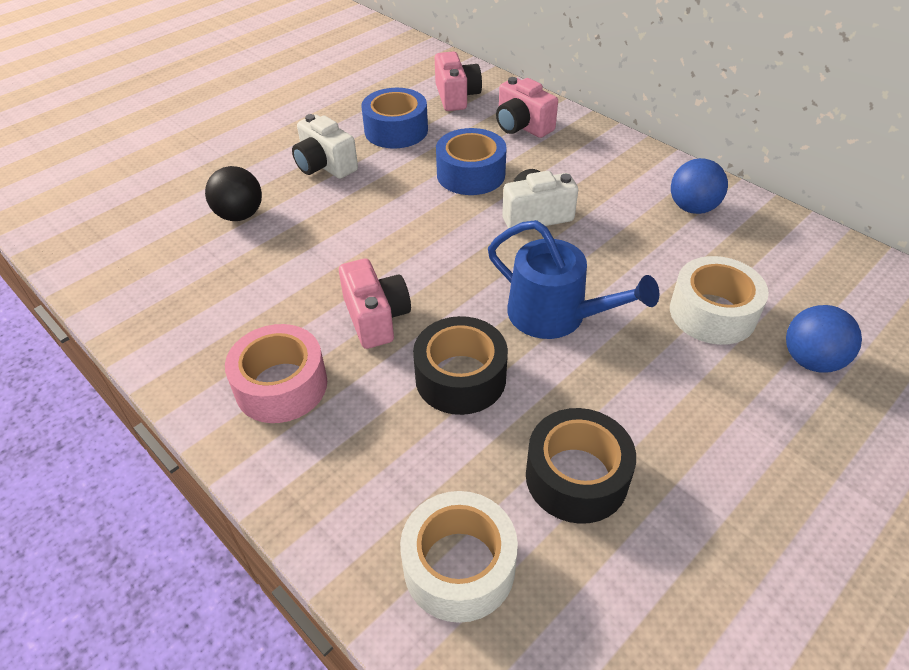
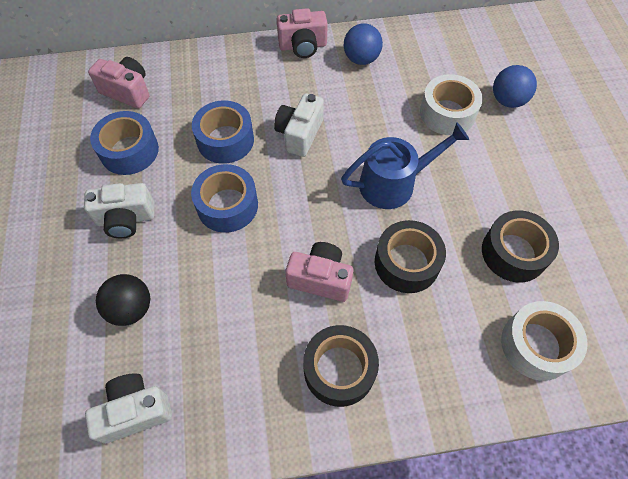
camera: 55 degrees left, 15 degrees up
(143, 270) = (135, 411): none -> white camera
(281, 385) = (339, 369): pink tape -> black tape
(398, 213) = (227, 205): none -> blue tape
(522, 126) = (202, 80): pink camera -> pink camera (303, 46)

